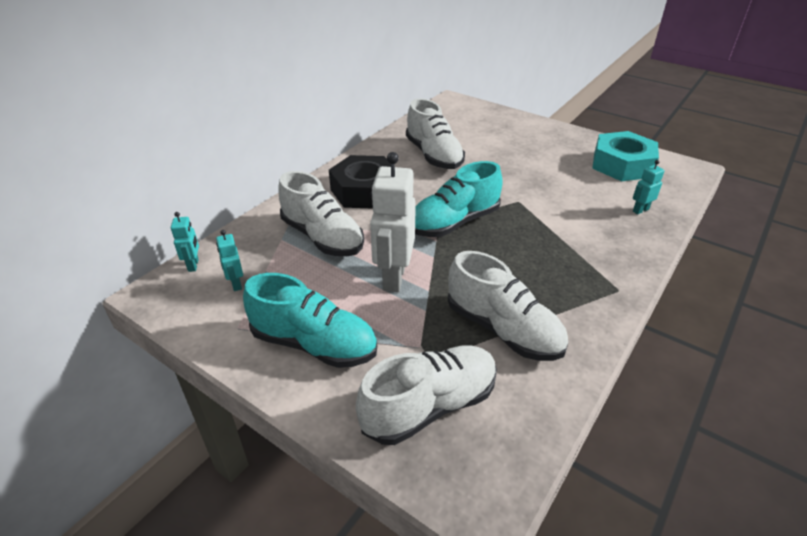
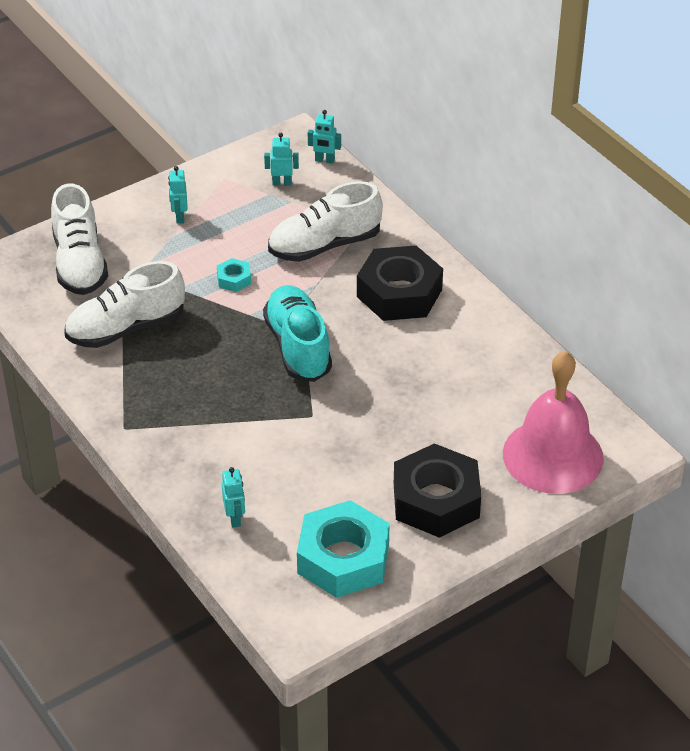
camera: 110 degrees right, 5 degrees up
(314, 344) = (179, 217): turquoise shoe -> turquoise robot
(393, 277) = (234, 279): white robot -> turquoise nut
(434, 155) = (457, 374): white shoe -> none
(476, 118) = (553, 455): none -> pink bell
(545, 145) = (436, 500): none -> black nut

